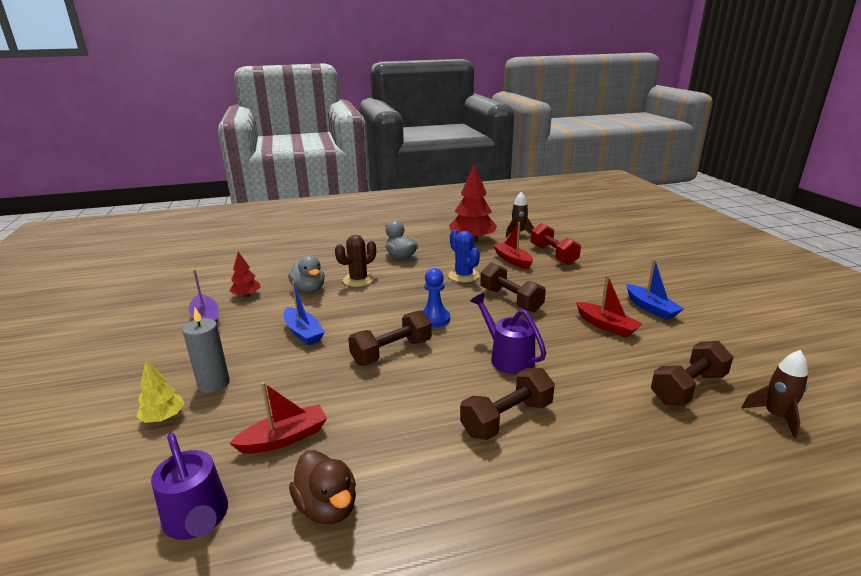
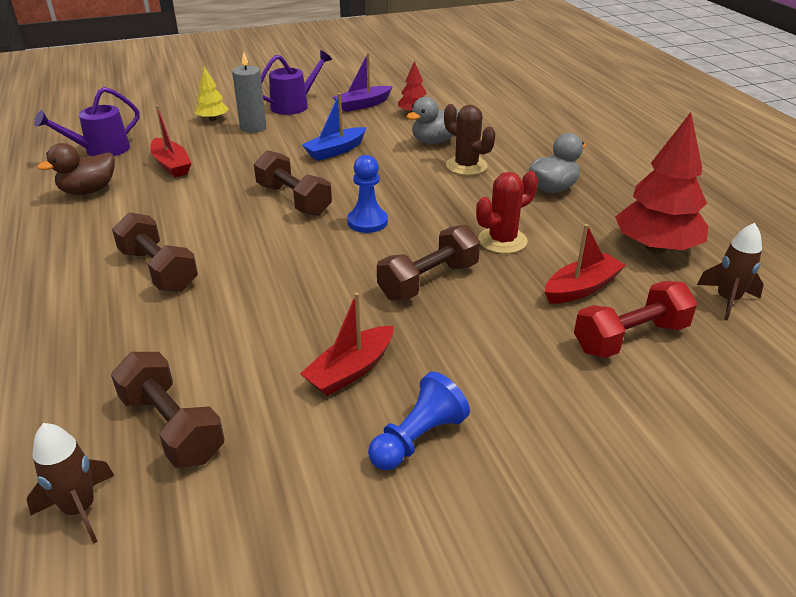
camera: 85 degrees right, 10 degrees up
(463, 276) = (502, 241): blue cactus -> red cactus
(507, 357) = (273, 274): purple watering can -> purple watering can (294, 105)
(650, 308) = (417, 438): blue boat -> blue pawn

